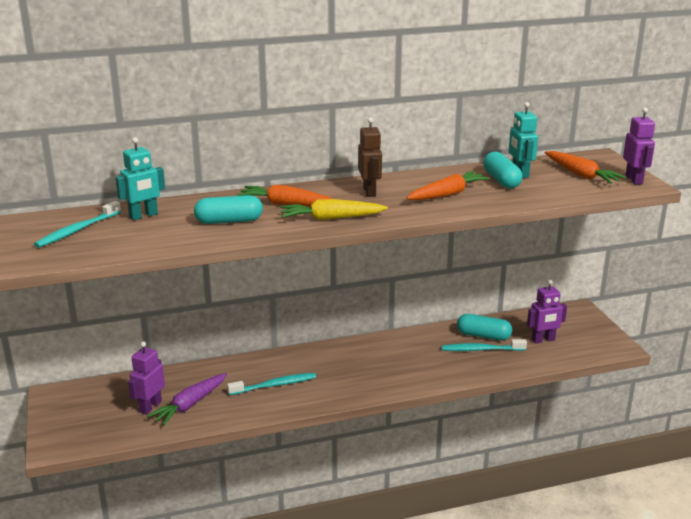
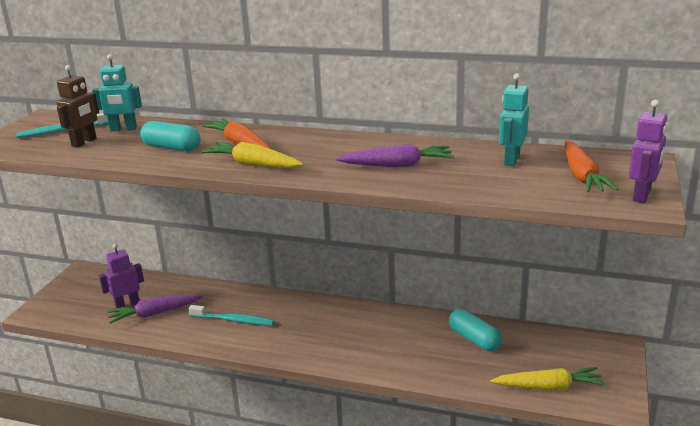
camera: 35 degrees right, 0 degrees up
(370, 192) = (329, 147): brown robot -> brown robot (84, 142)
(447, 194) = (397, 165): orange carrot -> purple carrot
(481, 349) = (455, 353): turquoise toothbrush -> none
(501, 180) = (478, 163): turquoise capsule -> none
(543, 340) = (534, 366): purple robot -> none
(566, 351) = (548, 387): none -> yellow carrot

